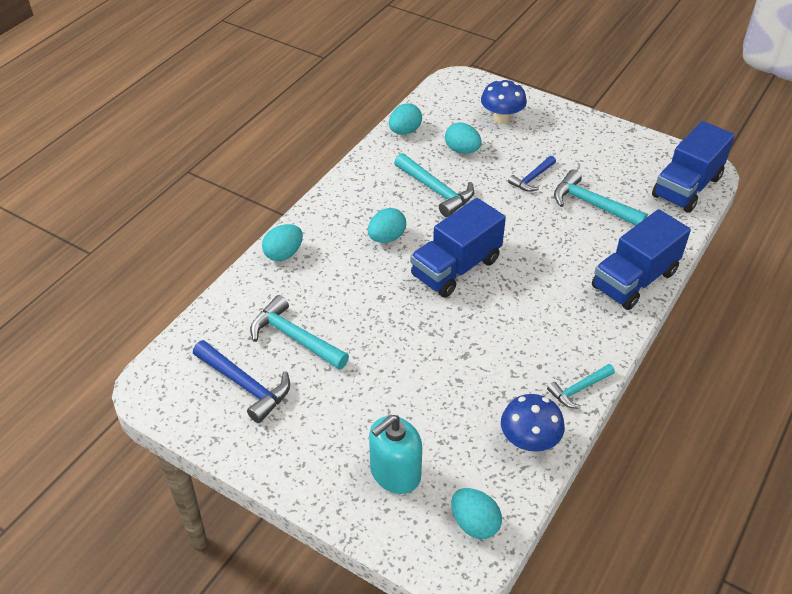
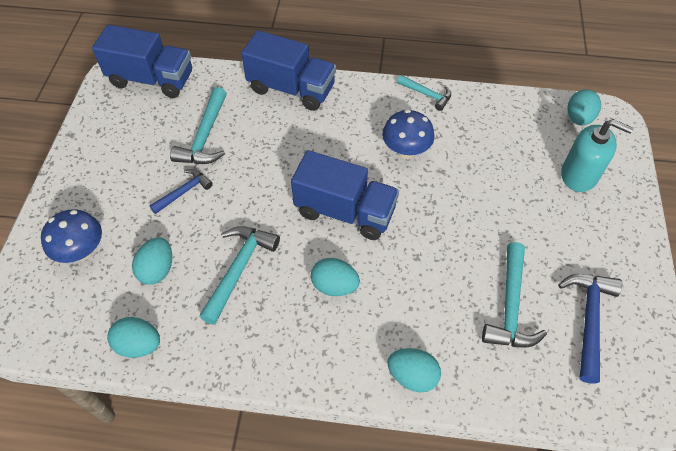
camera: 115 degrees left, 10 degrees up
(529, 441) = (493, 109): blue mushroom -> blue mushroom (406, 151)
(532, 178) = (184, 192): blue hammer -> blue hammer turned 60 degrees counterclockwise

